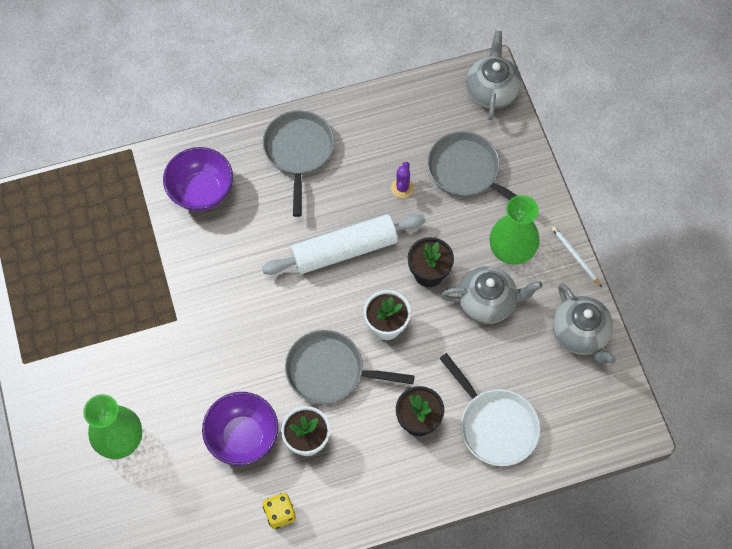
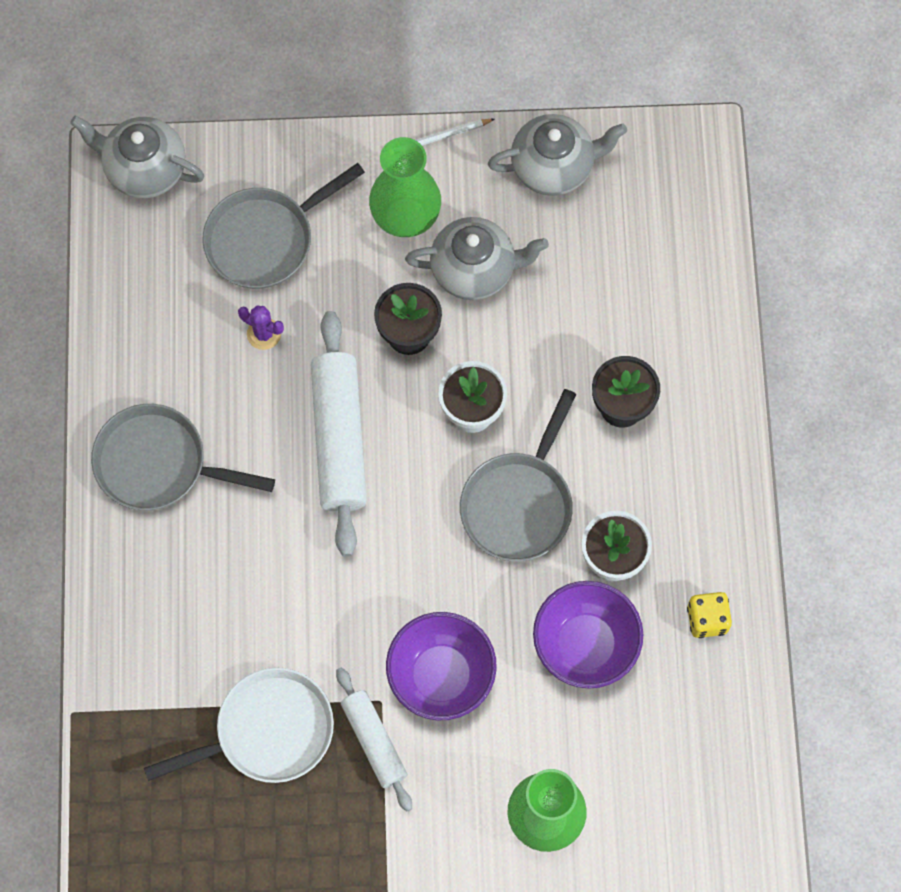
camera: 75 degrees left, 5 degrees up
(149, 322) = (374, 741): none -> white rolling pin
(201, 191) = (180, 620): purple bowl -> purple bowl (441, 676)
(487, 302) = (475, 270): grey teapot -> grey teapot turned 75 degrees clockwise
(494, 425) = (653, 311): white pan -> white pan (267, 731)

